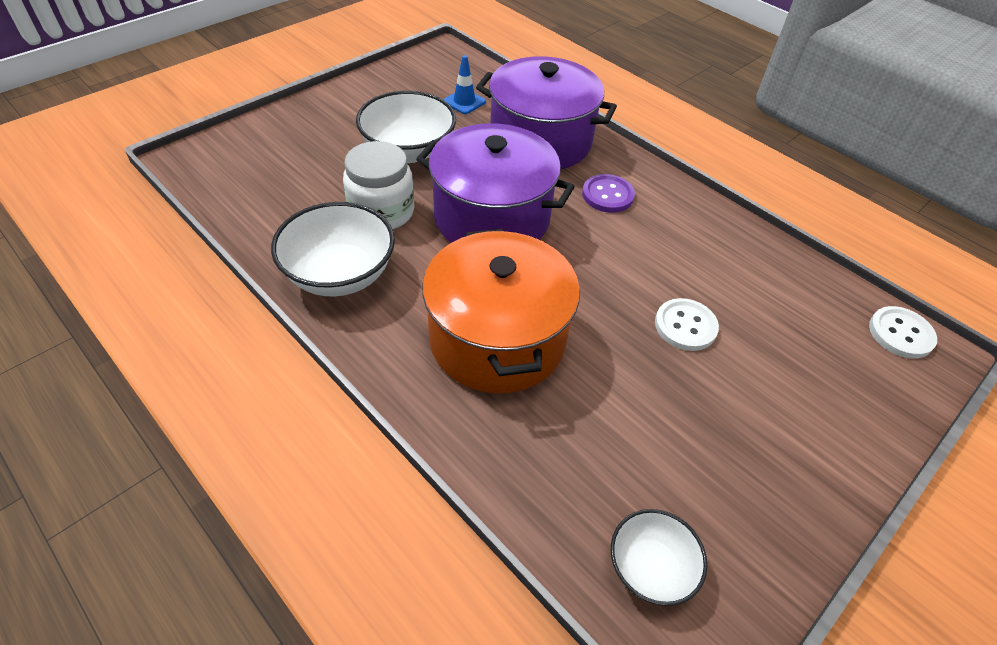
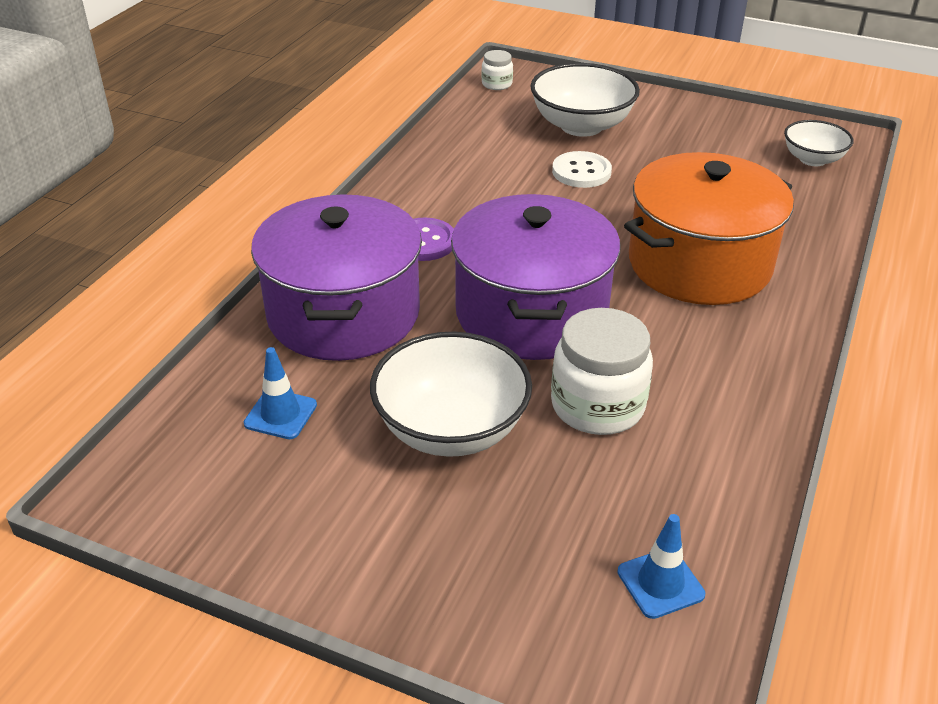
camera: 110 degrees left, 10 degrees down
(244, 182) = (660, 583): none -> blue traffic cone
(340, 275) = (728, 398): white bowl -> white bowl (581, 126)
(900, 334) = (497, 84): white button -> white jar

